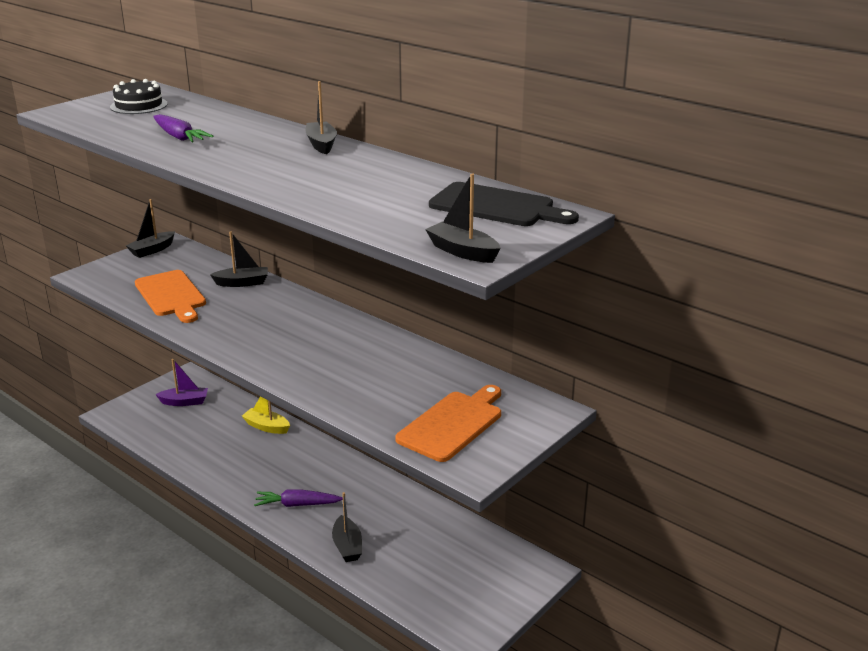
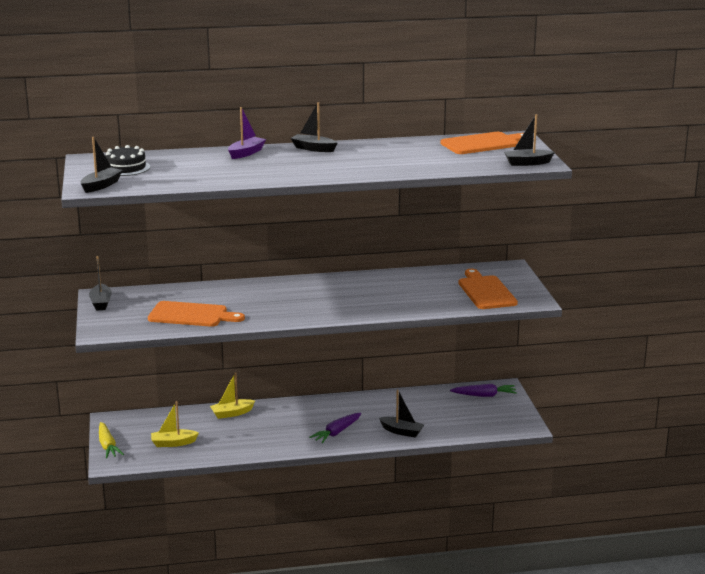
camera: 50 degrees left, 5 degrees down
(140, 397) = (107, 446): none -> yellow carrot
(177, 425) = (173, 443): none -> yellow boat
(179, 137) = (224, 172): purple carrot -> purple carrot (484, 395)
(184, 402) = (146, 431): purple boat -> purple boat (246, 153)
(242, 283) = (215, 291): black boat -> black boat (101, 185)
(497, 206) = (483, 143): black cutting board -> orange cutting board

